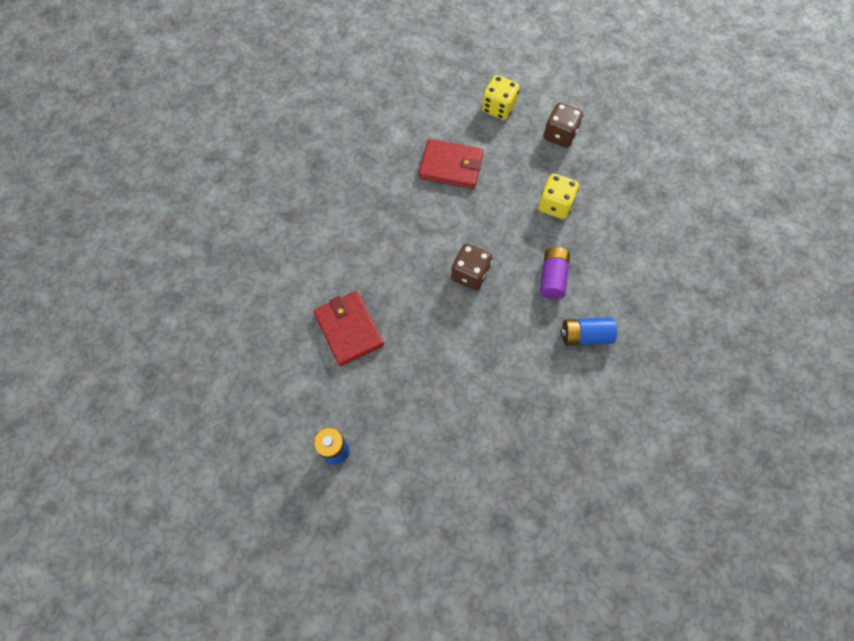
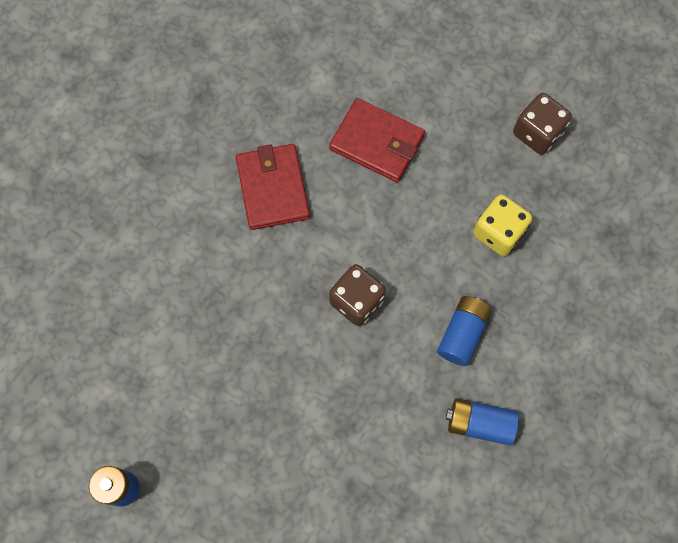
camera: 15 degrees right, 5 degrees up
(349, 329) = (181, 335): red wallet -> red wallet (273, 188)
(498, 108) = (466, 72): yellow dice -> none
(552, 278) = (462, 334): purple battery -> blue battery

